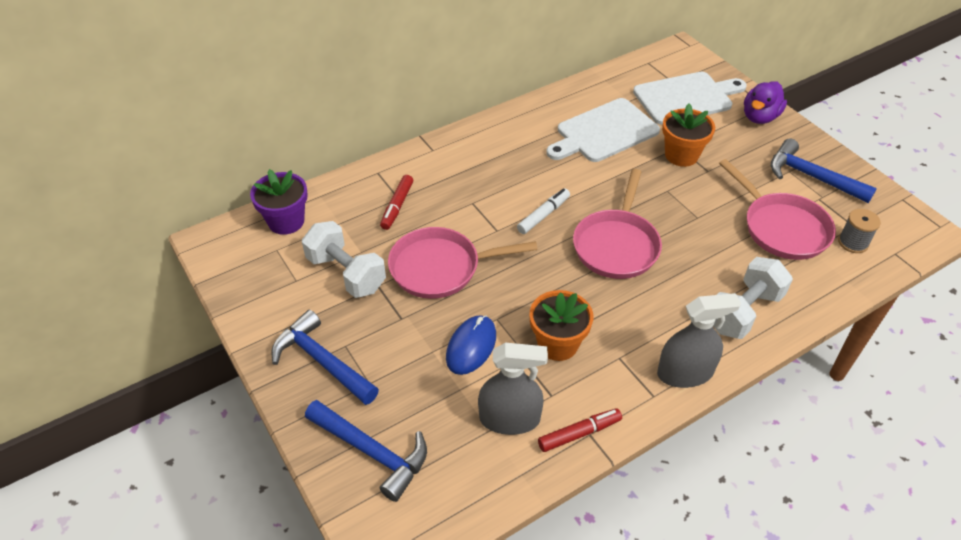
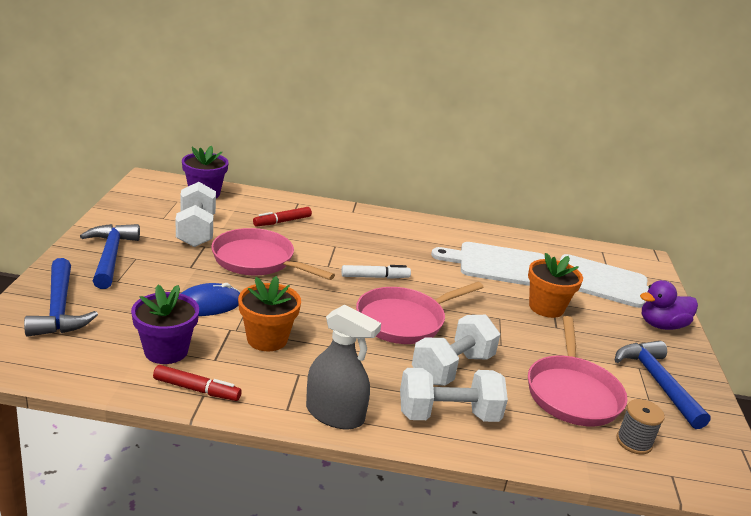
camera: 35 degrees right, 20 degrees down
(509, 418) = (166, 351): grey spray bottle -> purple flower pot
(697, 266) = (452, 368): none -> white dumbbell

